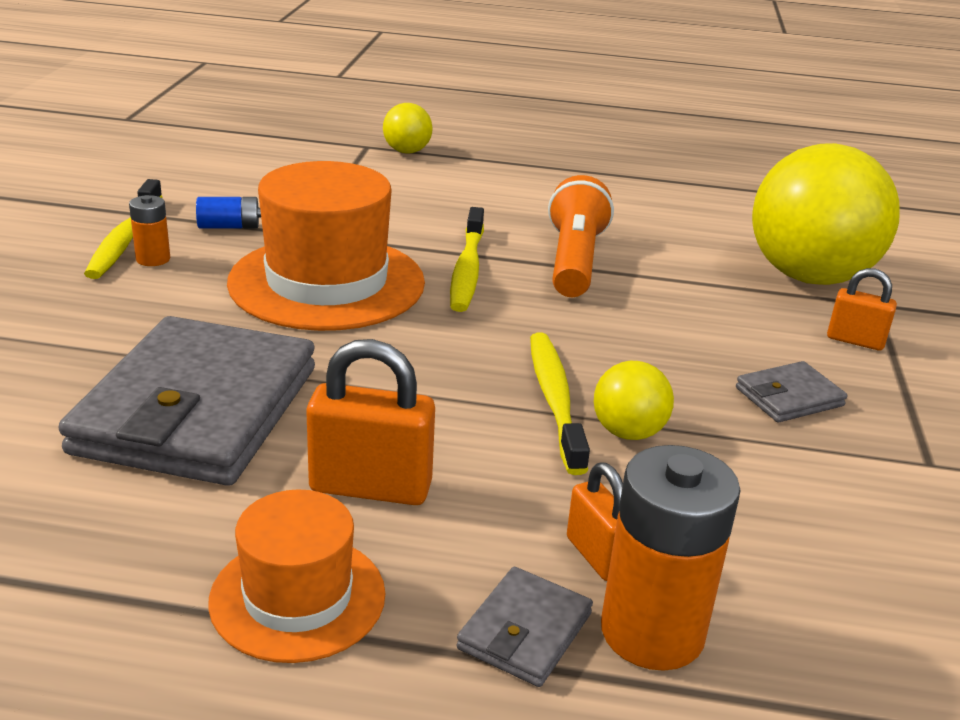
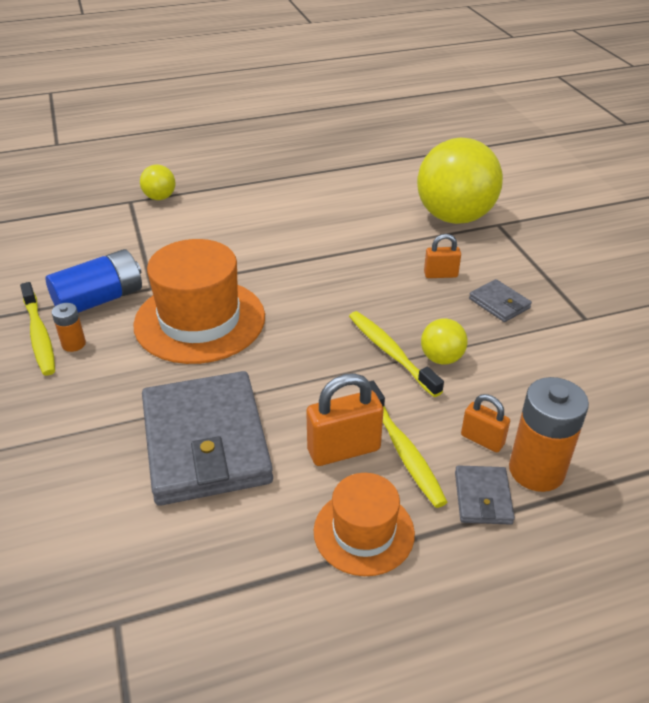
camera: 25 degrees left, 10 degrees up
(229, 226) = (99, 299): blue battery -> blue battery, size x1.98
(467, 269) = (273, 279): yellow toothbrush -> yellow toothbrush (403, 450)
(574, 261) = (327, 251): orange flashlight -> none
(789, 397) = (499, 303): grey wallet -> grey wallet turned 75 degrees counterclockwise
(855, 341) = (504, 253): orange padlock -> orange padlock (440, 275)

